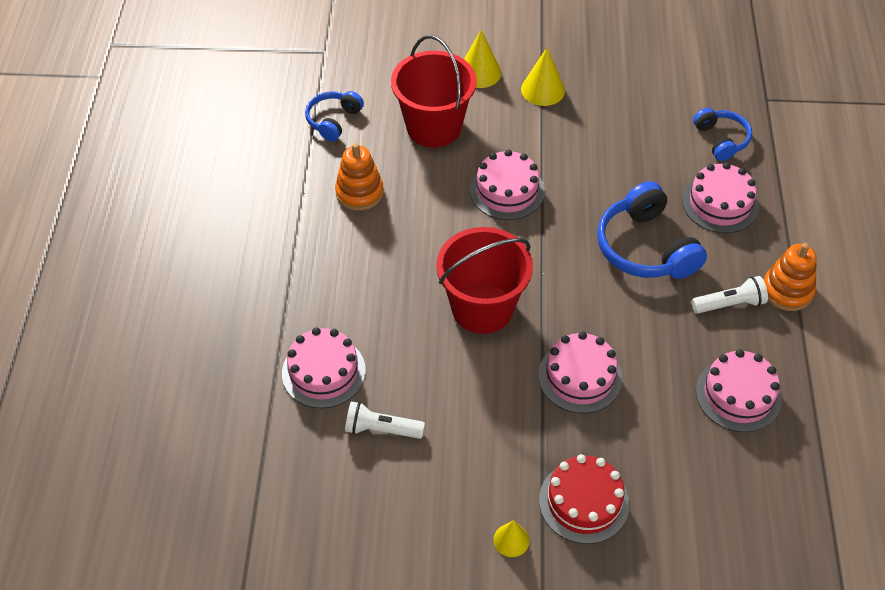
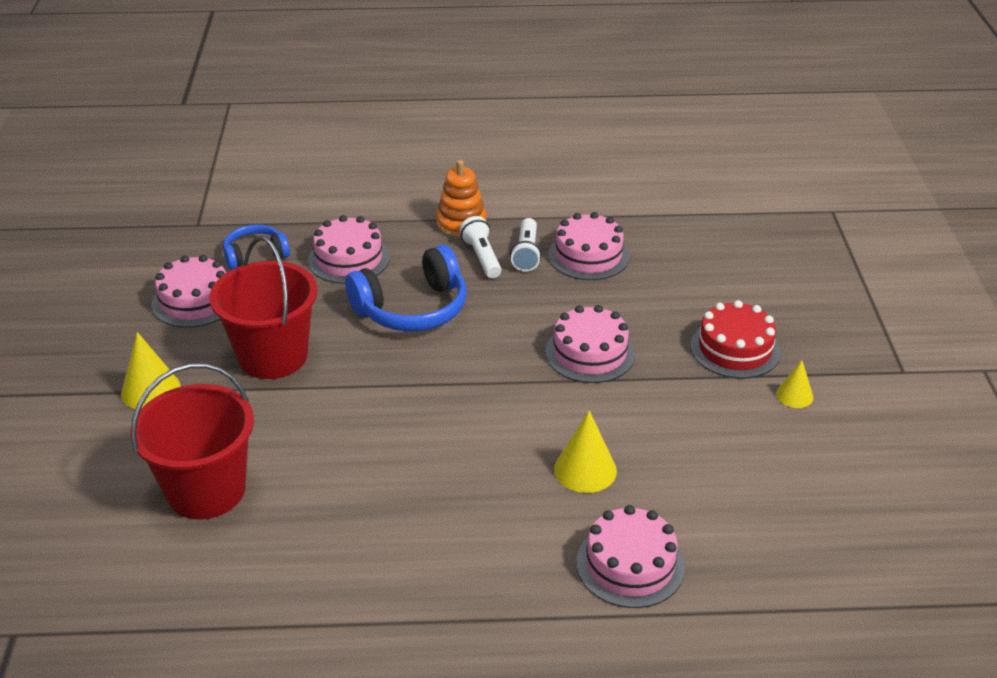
camera: 95 degrees left, 15 degrees down
(333, 120) = (177, 605): blue headphones -> none
(359, 192) = (326, 559): orange stacking toy -> none
(381, 429) = (697, 503): white flashlight -> white flashlight (526, 254)
(479, 72) = (104, 451): yellow cone -> yellow cone (585, 470)
(482, 308) = (511, 429): red bucket -> red bucket (273, 356)
(507, 191) = (326, 416): pink cake -> pink cake (195, 301)

